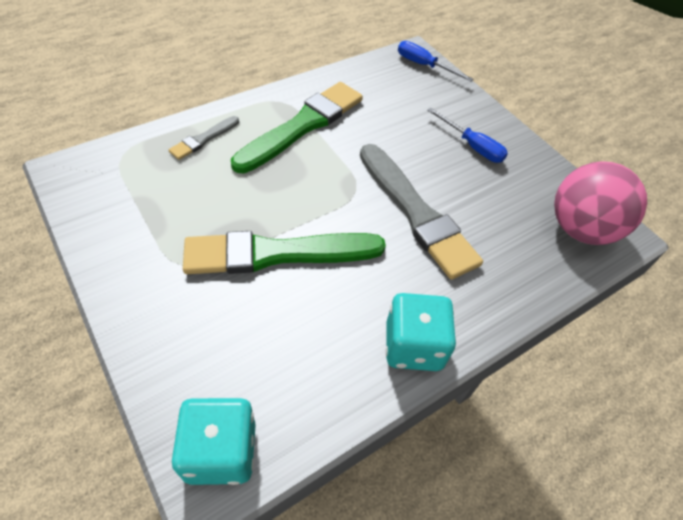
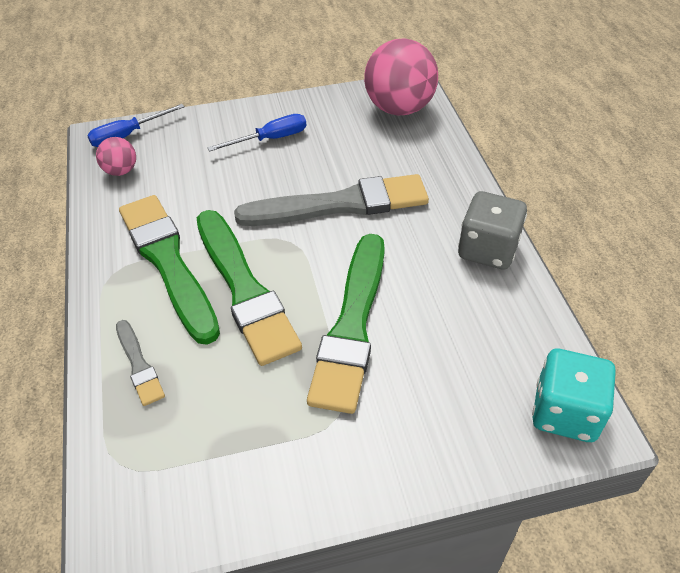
camera: 65 degrees left, 5 degrees down
(292, 175) = (244, 289): none -> green brush
(384, 74) = (121, 171): none -> pink ball
(413, 346) = (488, 249): turquoise dice -> grey dice

